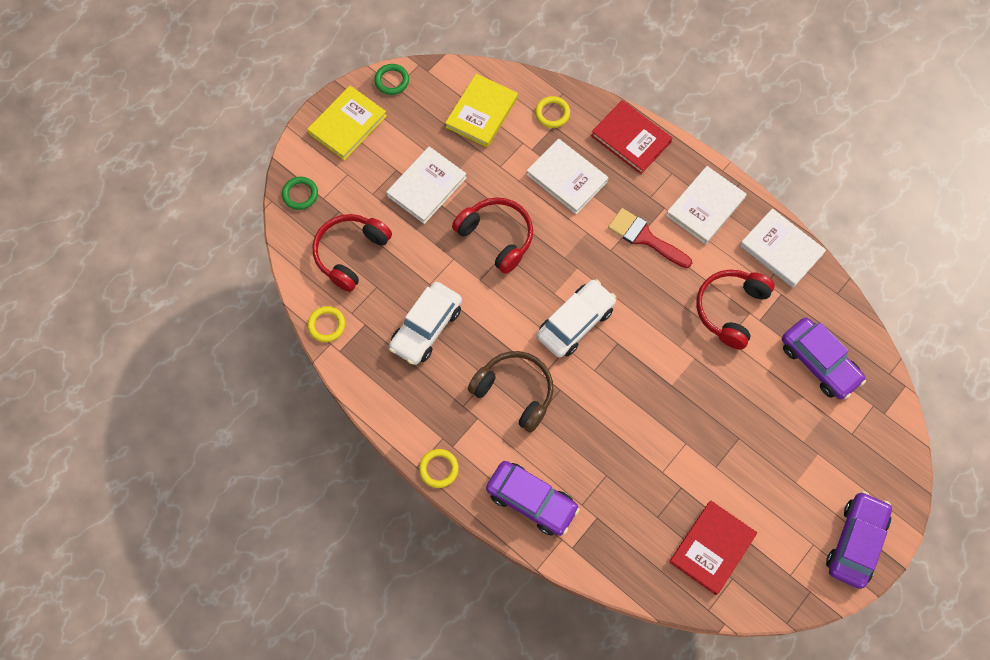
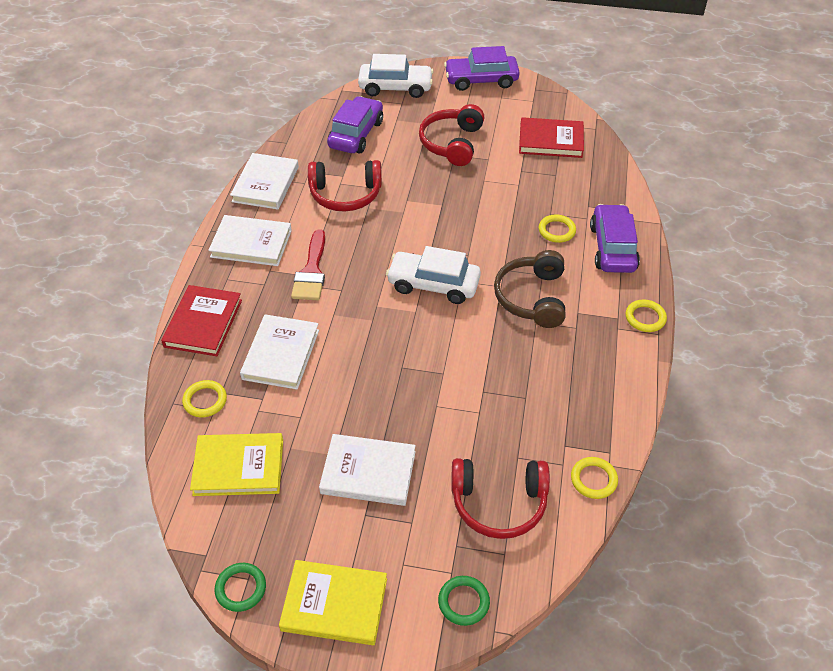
camera: 120 degrees left, 20 degrees down
(426, 328) = (526, 391): white car -> white car (395, 87)
(497, 237) = (387, 381): red headphones -> red headphones (452, 143)
(581, 465) = (556, 231): none -> yellow ring

